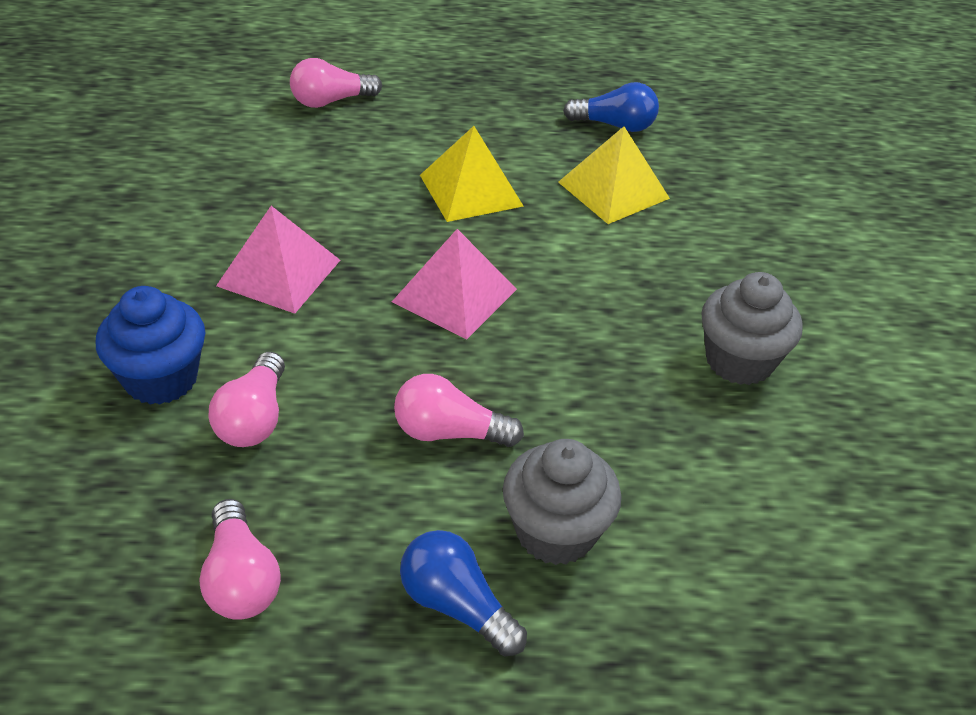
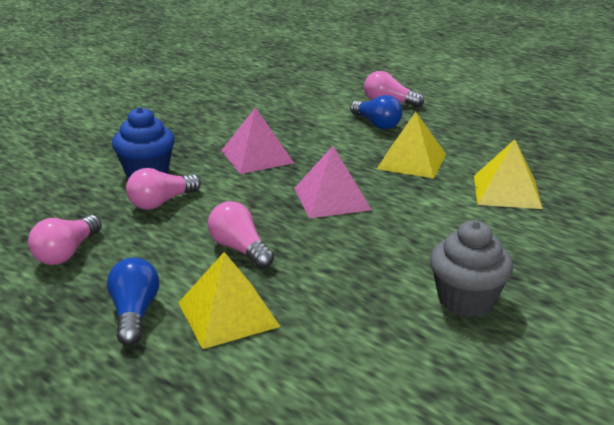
camera: 45 degrees right, 15 degrees down
(555, 532) = (228, 314): grey cupcake -> yellow pyramid
(615, 125) = (557, 164): blue light bulb -> blue light bulb (376, 124)

